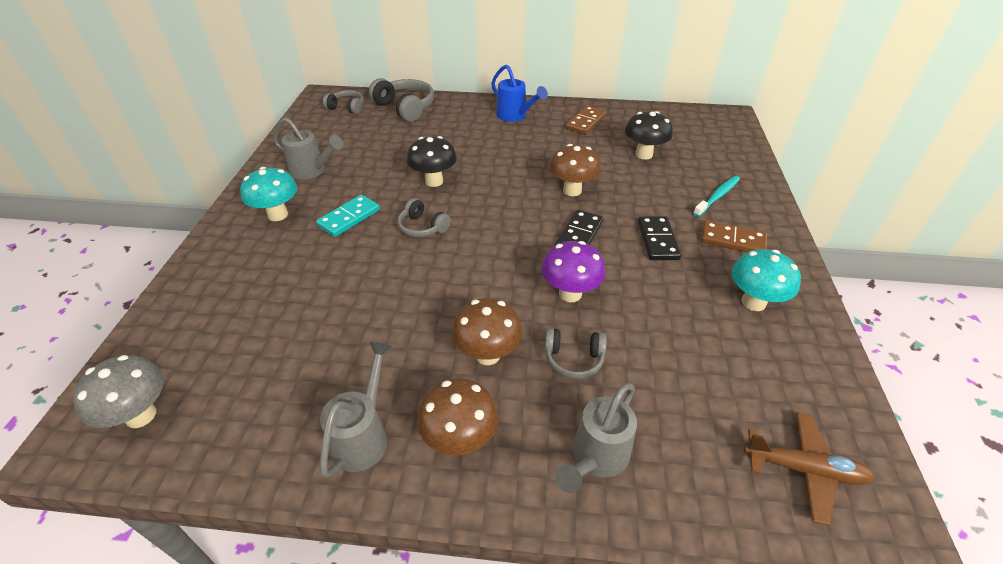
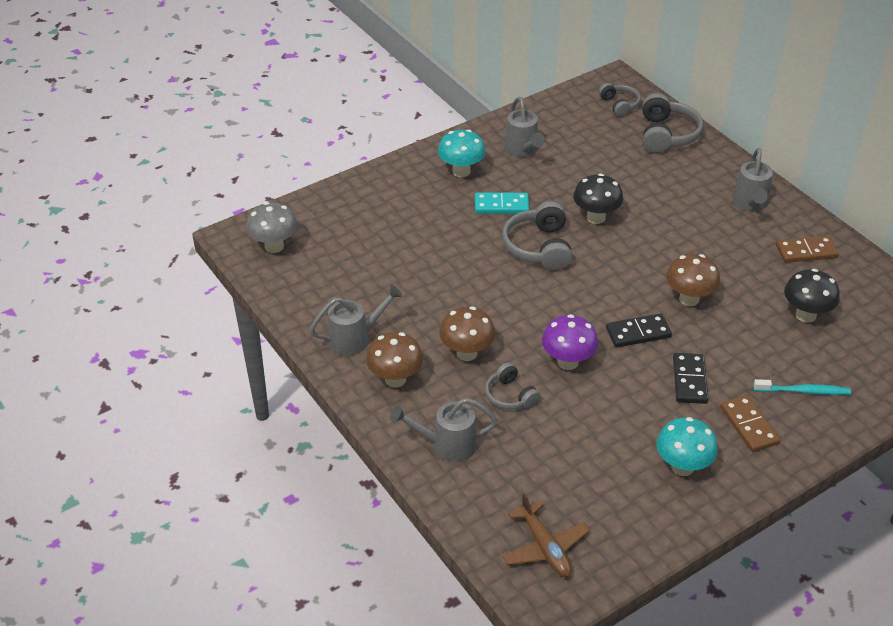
camera: 50 degrees right, 0 degrees up
(422, 227) = (539, 247): grey headphones -> grey headphones, size x1.64
(514, 116) = (750, 203): blue watering can -> grey watering can
(657, 240) = (689, 380): black domino -> black domino turned 45 degrees counterclockwise

